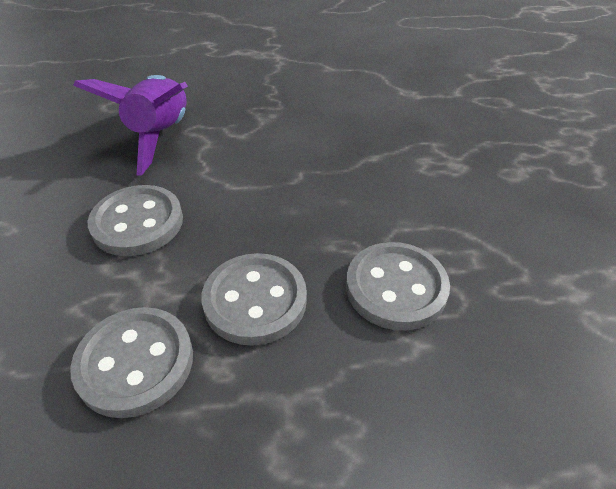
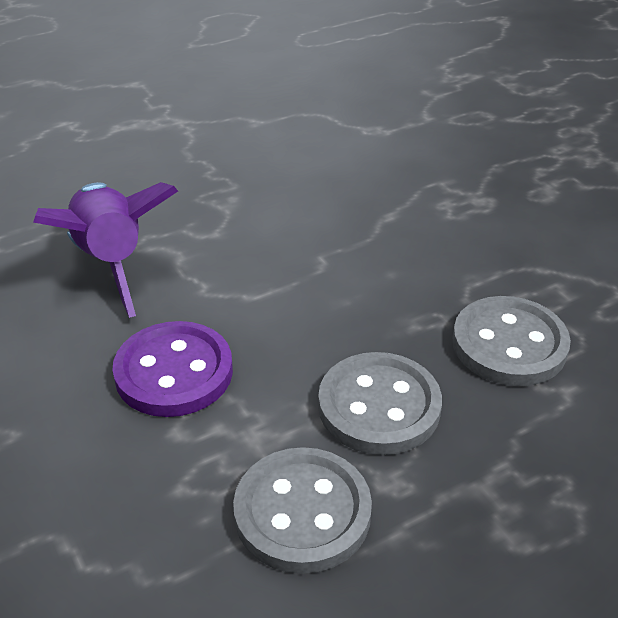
camera: 25 degrees left, 5 degrees down
(137, 223) = (174, 372): grey button -> purple button

